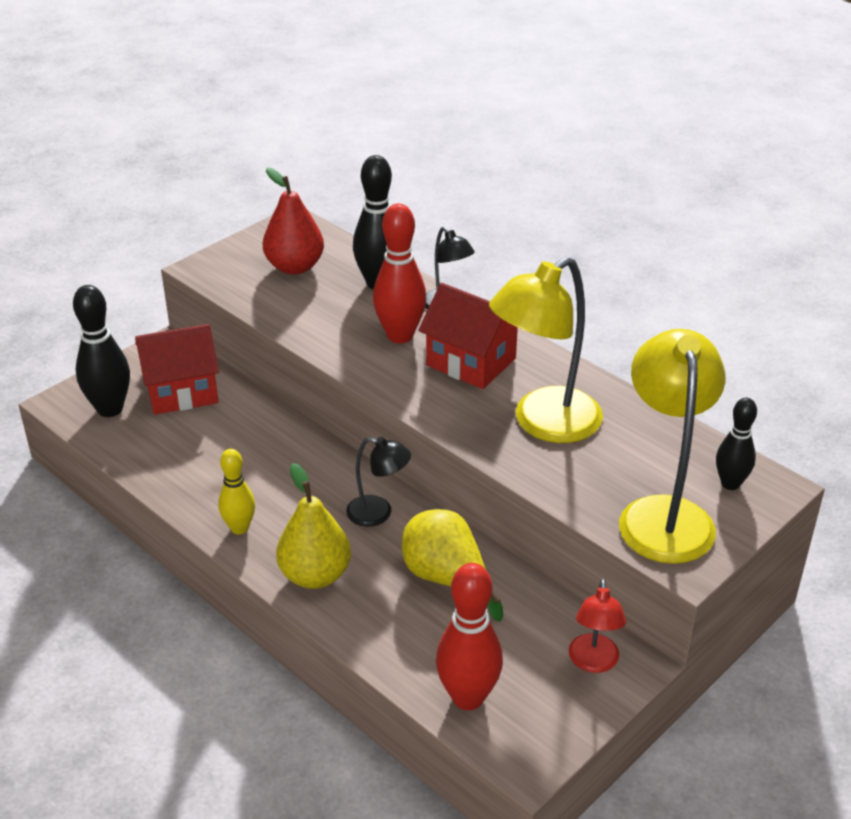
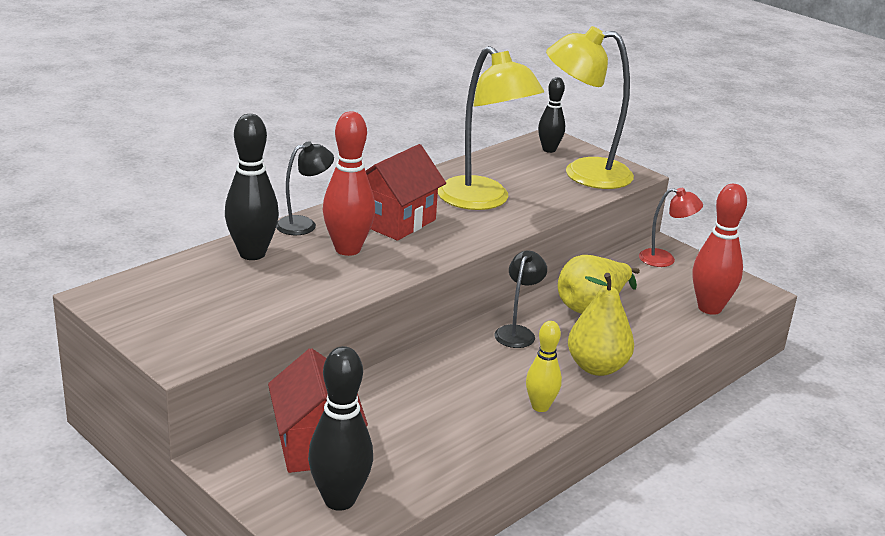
camera: 90 degrees left, 10 degrees down
(295, 267) = (201, 298): red pear -> none

